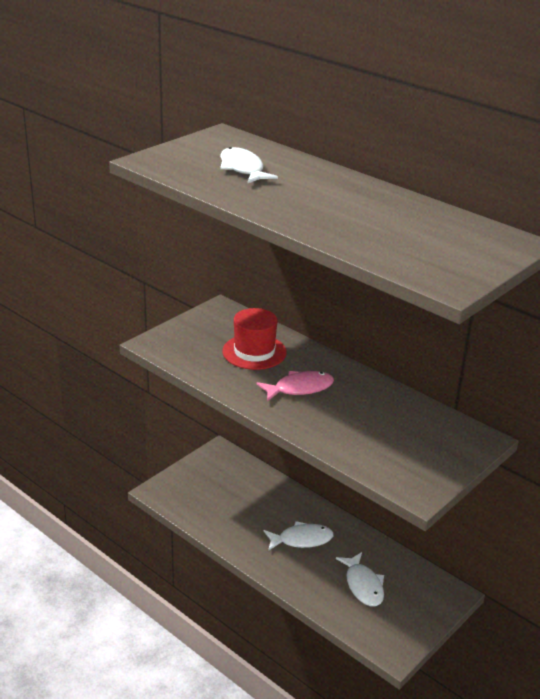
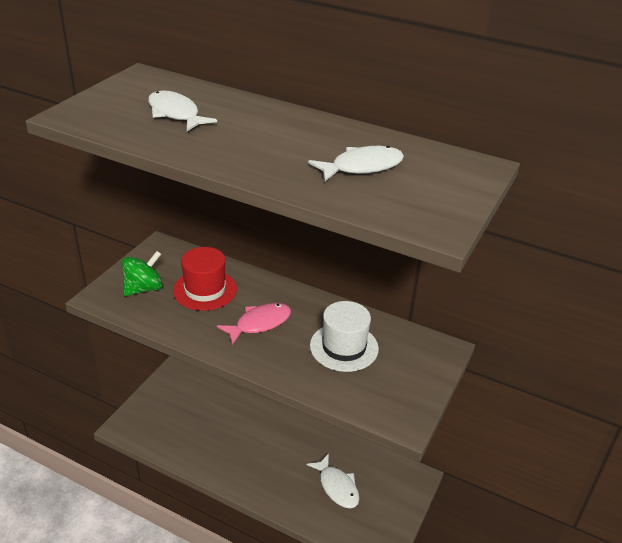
camera: 15 degrees left, 5 degrees up
(195, 342) = (144, 288): none -> green spinning top
(301, 539) = (270, 450): white fish -> white fish (362, 167)
(378, 421) = (344, 347): none -> white hat

